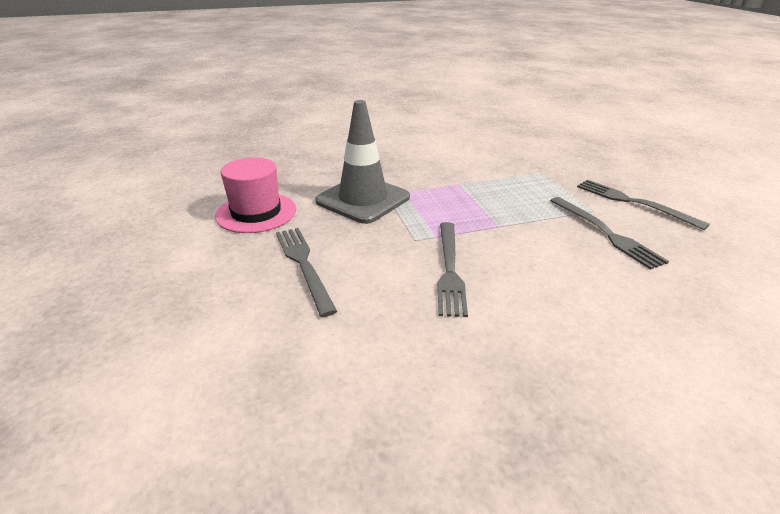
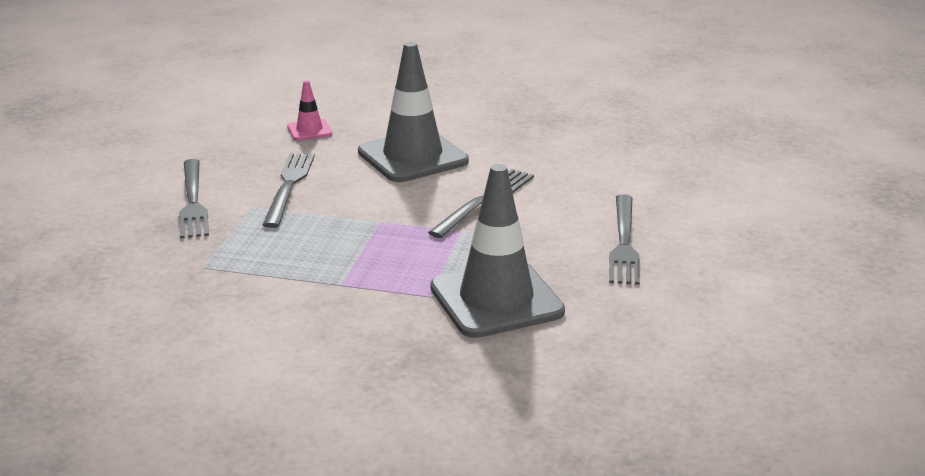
camera: 150 degrees left, 5 degrees down
(256, 212) = (654, 323): pink hat -> none
(576, 300) = (413, 156): none -> grey traffic cone
(719, 300) = (309, 130): none -> pink traffic cone

